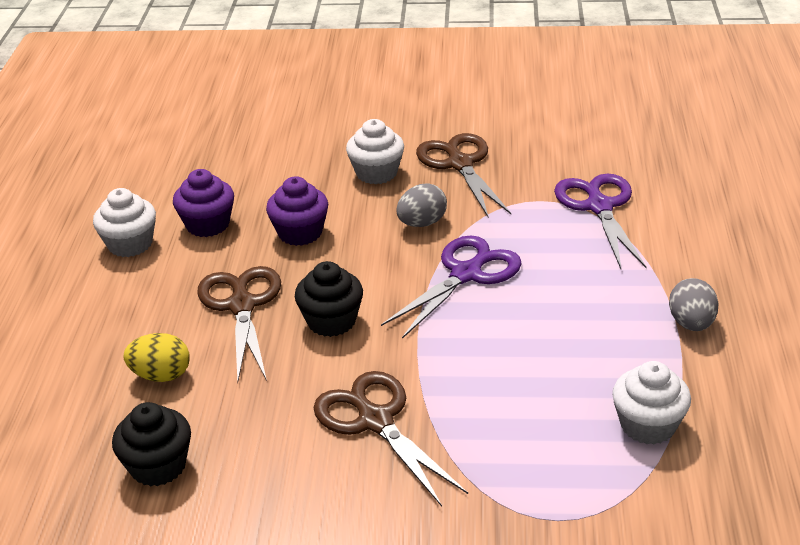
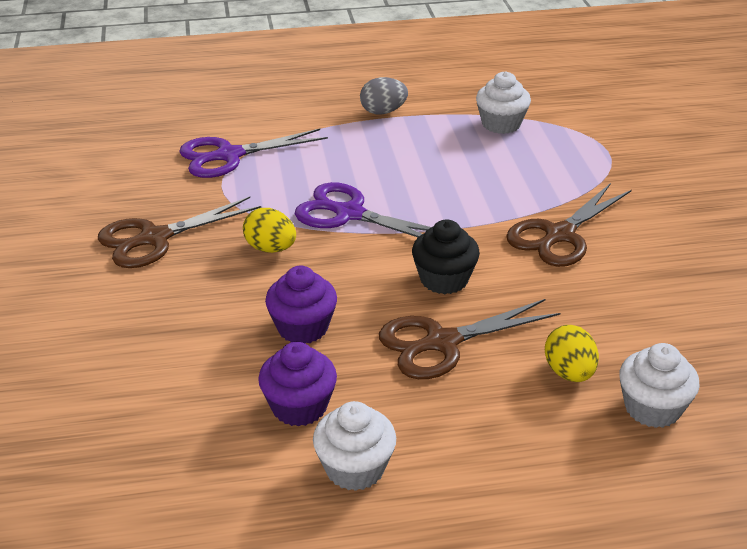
camera: 105 degrees left, 0 degrees up
(158, 466) = (680, 342): black cupcake -> none
(376, 173) = (174, 292): white cupcake -> white cupcake (652, 408)
(422, 223) = (270, 248): grey egg -> yellow egg

